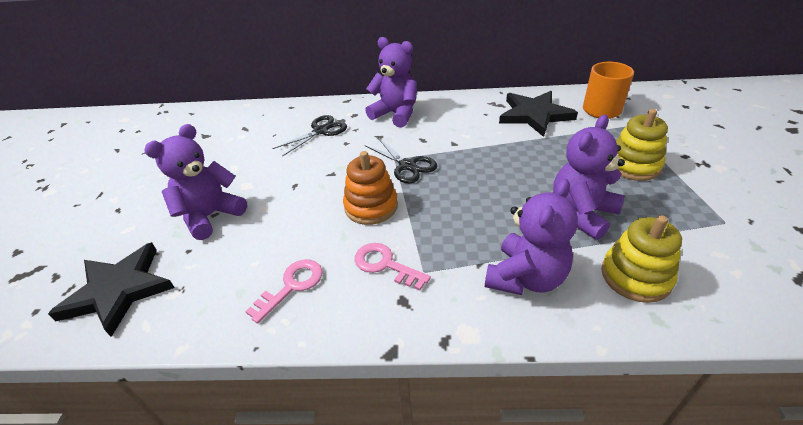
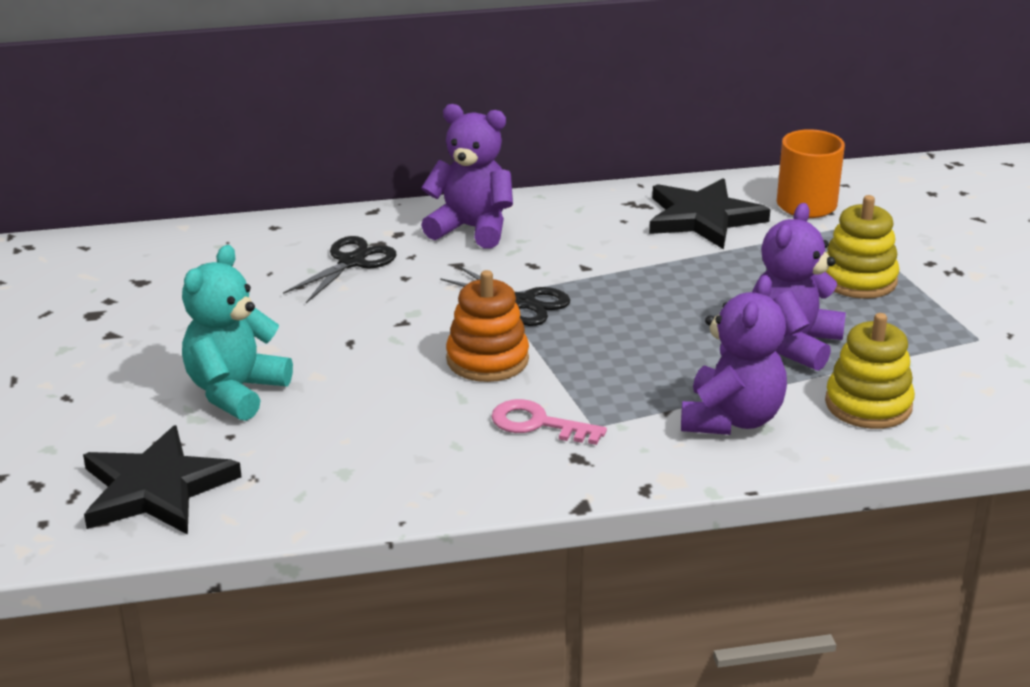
camera: 15 degrees left, 10 degrees down
(210, 216) = (235, 392): purple teddy bear -> turquoise teddy bear
(292, 286) = (416, 458): pink key -> none

